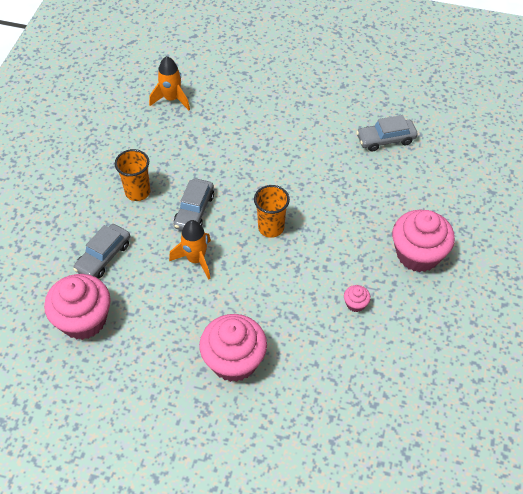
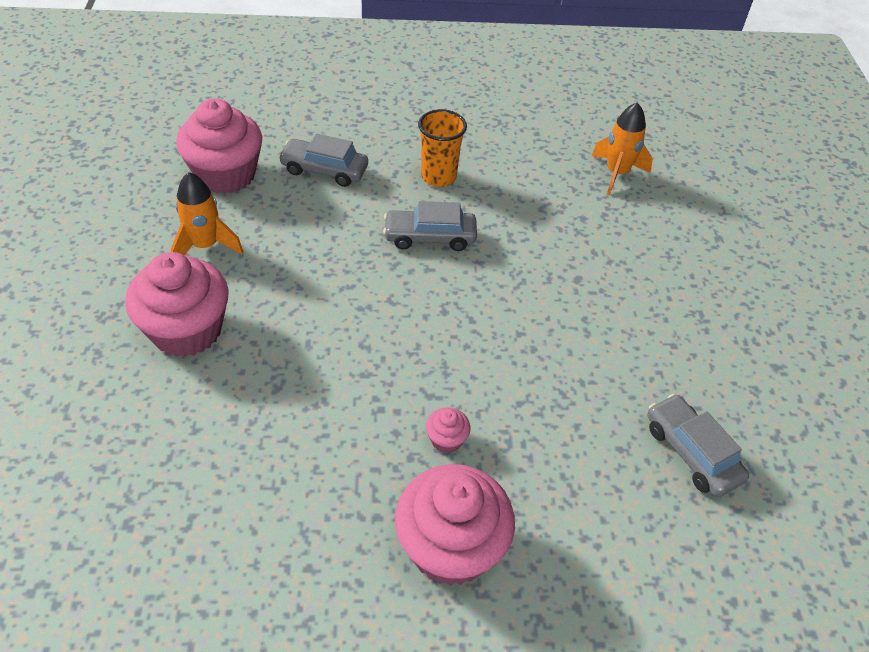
camera: 70 degrees right, 5 degrees down
(196, 259) = (347, 256): orange rocket -> orange rocket (205, 246)
(271, 228) = (432, 327): orange cup -> none
(355, 304) = (318, 465): pink cupcake -> pink cupcake (446, 439)

